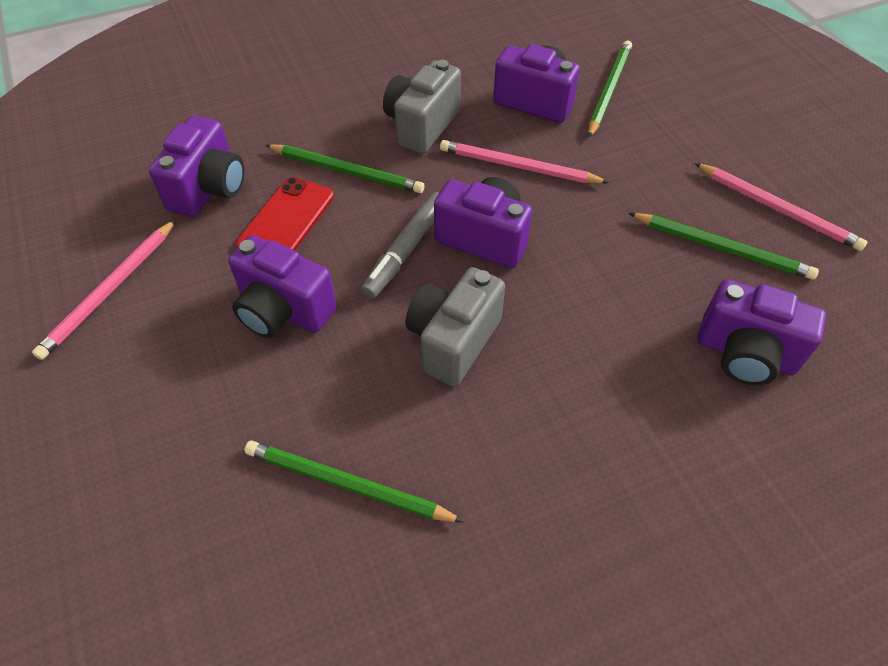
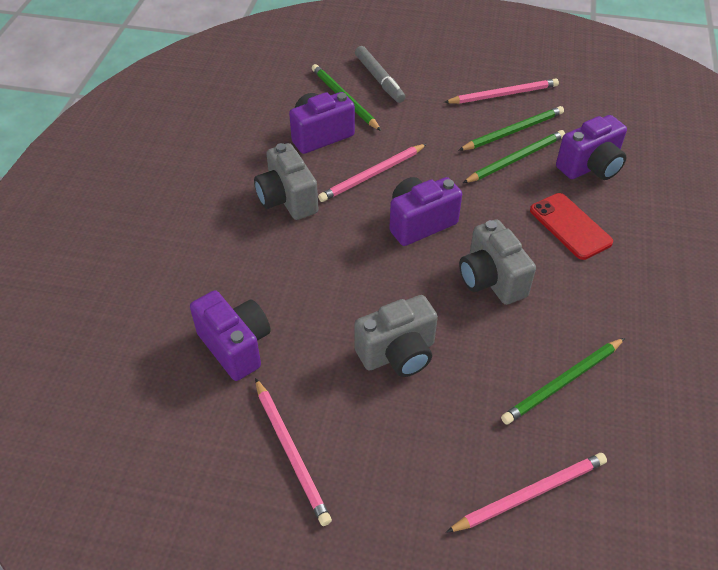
camera: 55 degrees left, 5 degrees down
(165, 521) = (530, 493): none -> pink pencil
(283, 311) = (398, 354): purple camera -> grey camera
(286, 220) = (312, 314): red phone -> red phone (570, 226)
(347, 171) = (294, 259): green pencil -> green pencil (516, 159)
(405, 250) = (397, 265): grey marker -> grey marker (379, 79)

